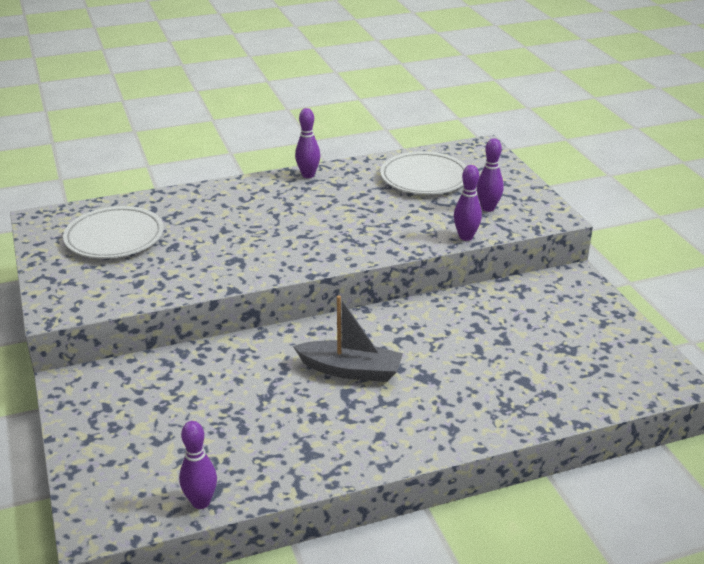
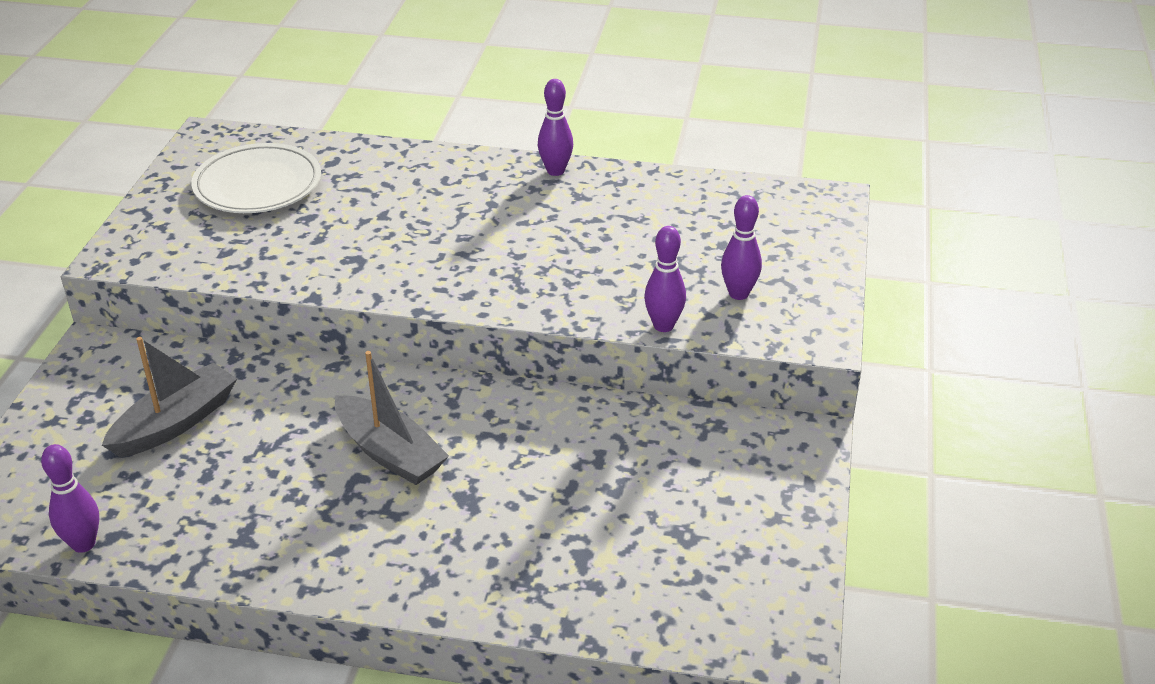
camera: 30 degrees right, 5 degrees up
(185, 406) = (176, 423): none -> grey boat
(424, 178) = (699, 221): white plate -> none

